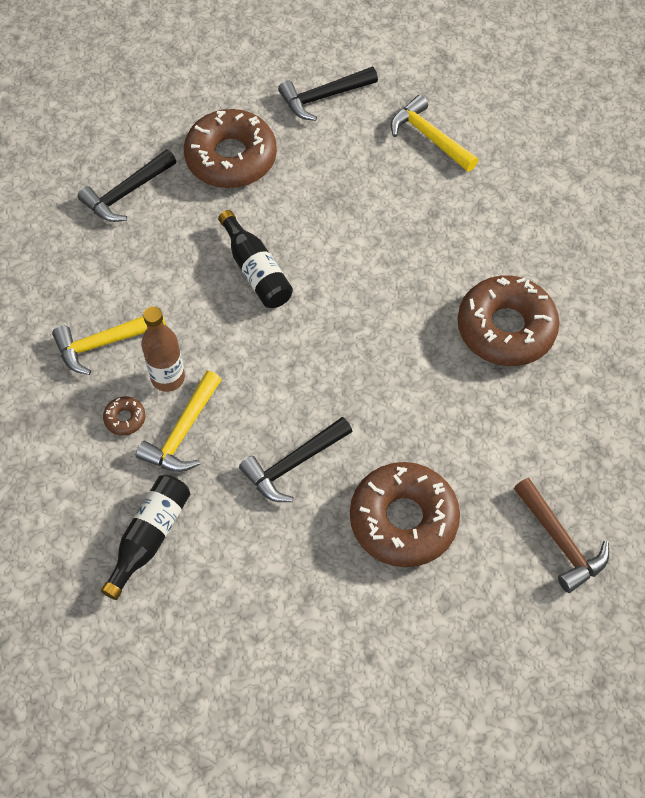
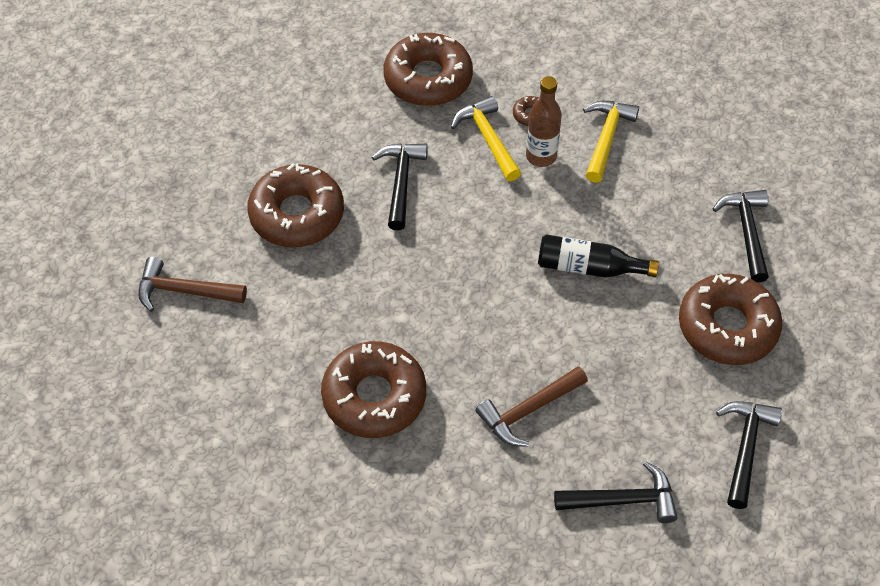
camera: 130 degrees right, 5 degrees down
(150, 537) = (428, 79): black bottle -> brown donut
(418, 228) = (528, 410): none -> brown hammer
(429, 137) = (622, 500): yellow hammer -> black hammer

